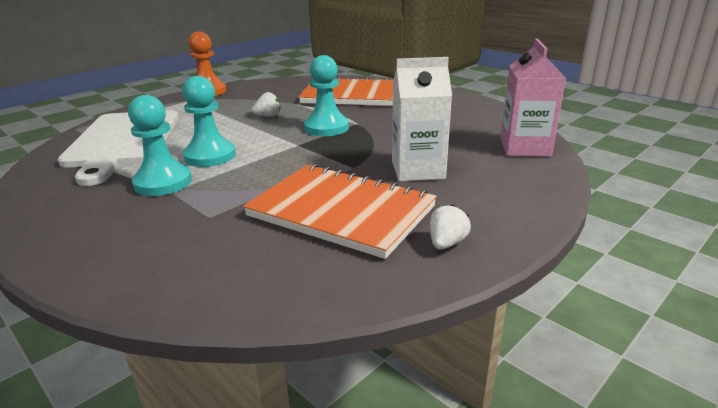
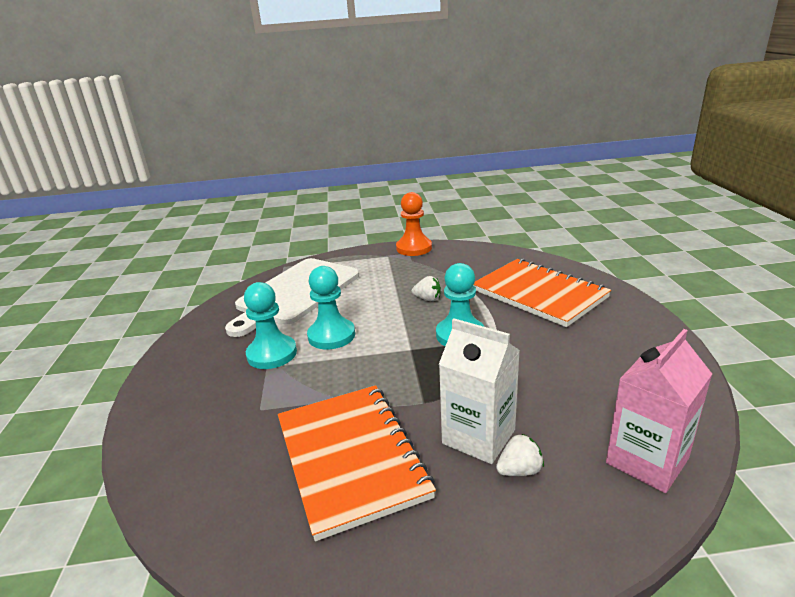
camera: 40 degrees right, 0 degrees up
(446, 243) = (388, 557): white strawberry -> white strawberry (519, 470)

